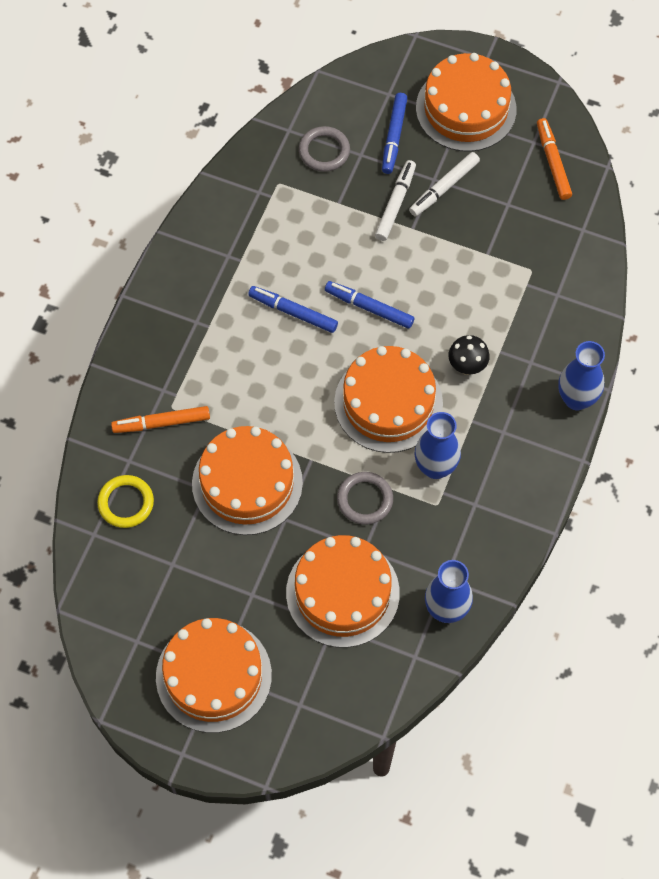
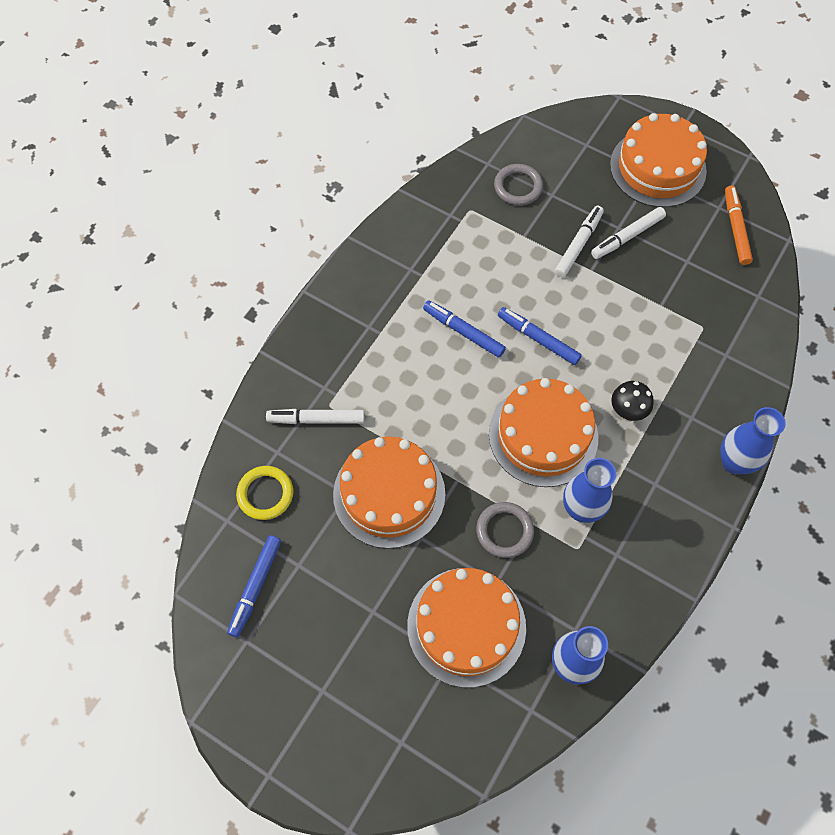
camera: 10 degrees right, 0 degrees up
(161, 423) = (316, 419): orange marker -> white marker
(213, 676) = (317, 694): orange cake -> none
(394, 136) = (586, 183): blue marker -> blue marker (255, 587)

